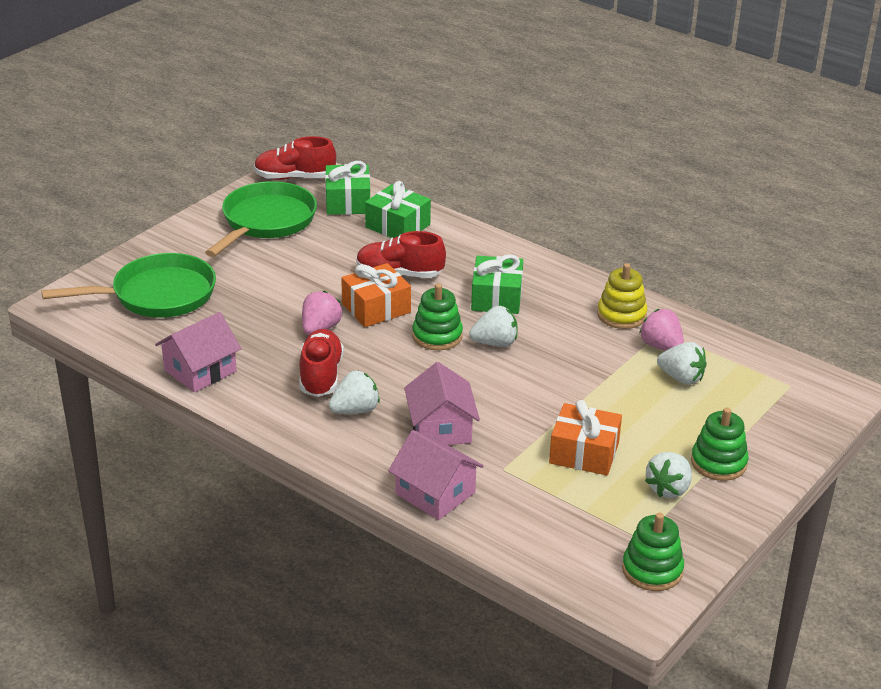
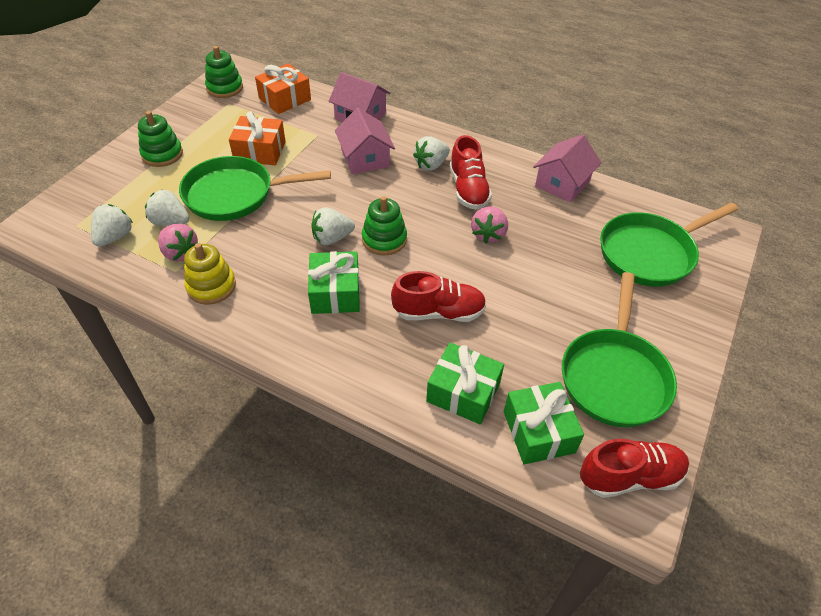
camera: 170 degrees right, 15 degrees up
(376, 308) = (447, 264): orange gift -> orange gift (285, 99)
(610, 400) = (235, 194): none -> green pan
(668, 489) = (203, 133): white strawberry -> white strawberry (115, 237)

